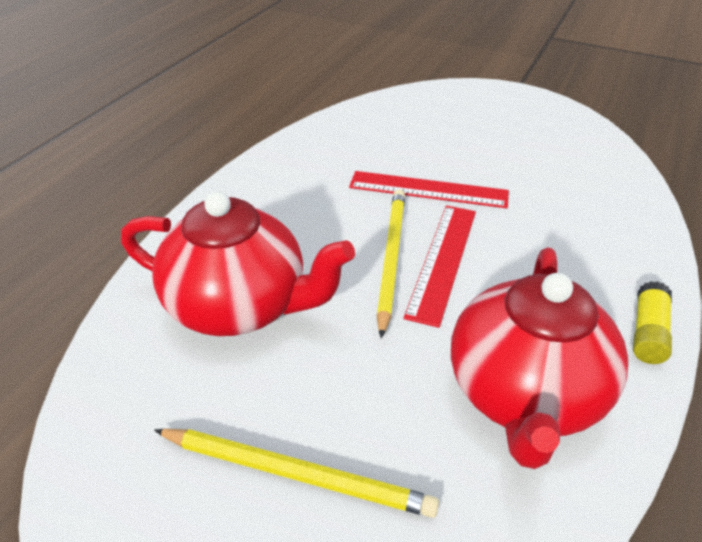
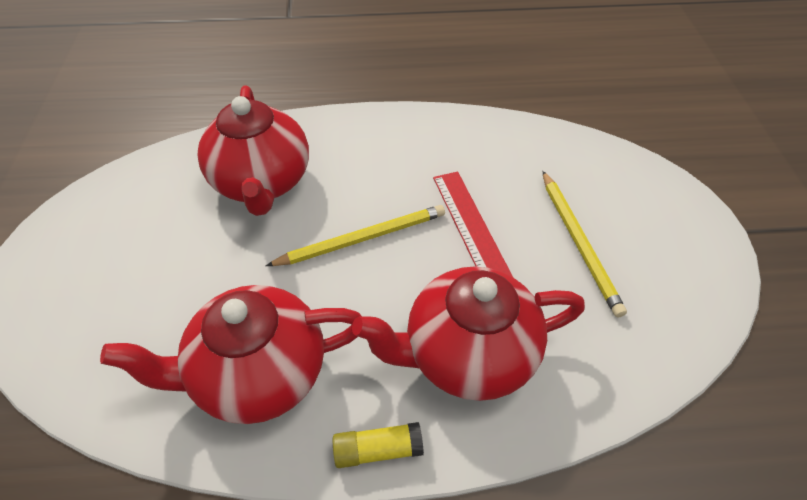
camera: 60 degrees right, 10 degrees up
(296, 474) = (139, 273): yellow pencil -> yellow pencil (579, 243)
(442, 261) = (380, 271): red ruler -> none
(568, 243) = (468, 354): none -> red teapot

